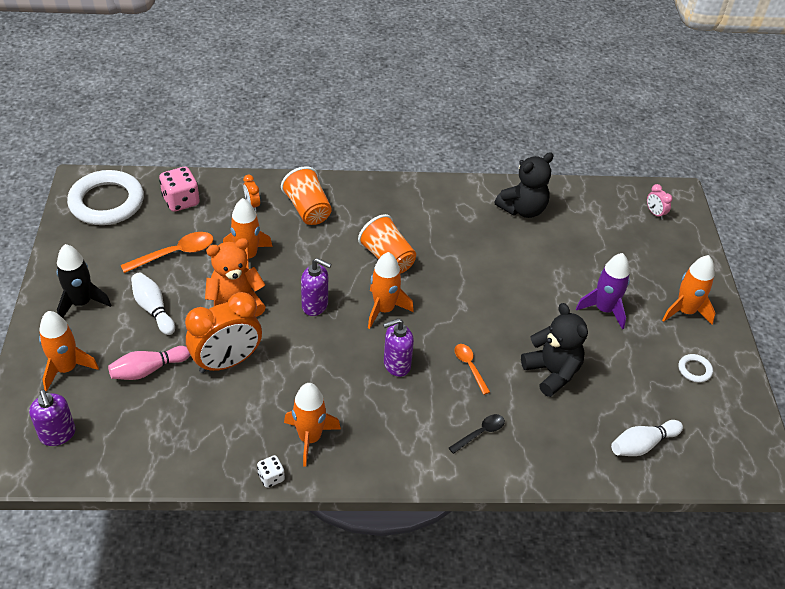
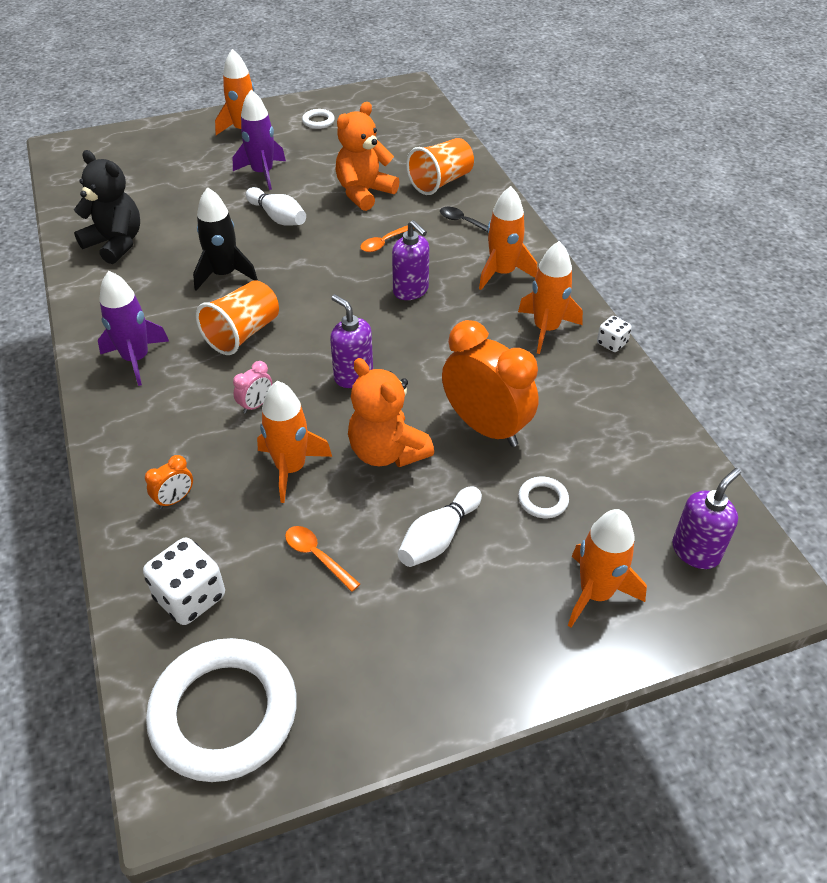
camera: 105 degrees left, 0 degrees up
(81, 303) = (471, 635): black rocket -> black rocket (224, 274)
(148, 370) = (543, 500): pink bowling pin -> white ring
(175, 253) = (317, 556): orange spoon -> orange spoon, size x0.62
(181, 201) = (190, 597): pink dice -> white dice
(308, 209) = (168, 433): orange cup -> orange cup (441, 182)
(315, 305) = (353, 376): purple soap dispenser -> purple soap dispenser turned 45 degrees counterclockwise
(384, 204) = (136, 359): none -> purple rocket
(384, 309) = (332, 317): orange rocket -> orange rocket (502, 273)
(552, 372) = (364, 193): black teddy bear -> orange teddy bear
(642, 445) = (420, 139): white bowling pin -> white bowling pin (278, 217)
(655, 213) = (99, 157): pink clock -> pink clock (256, 405)

